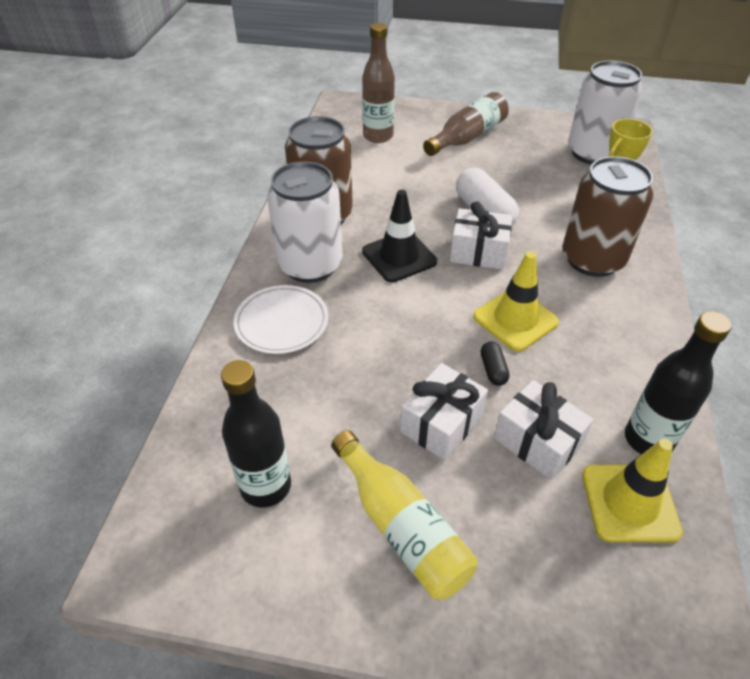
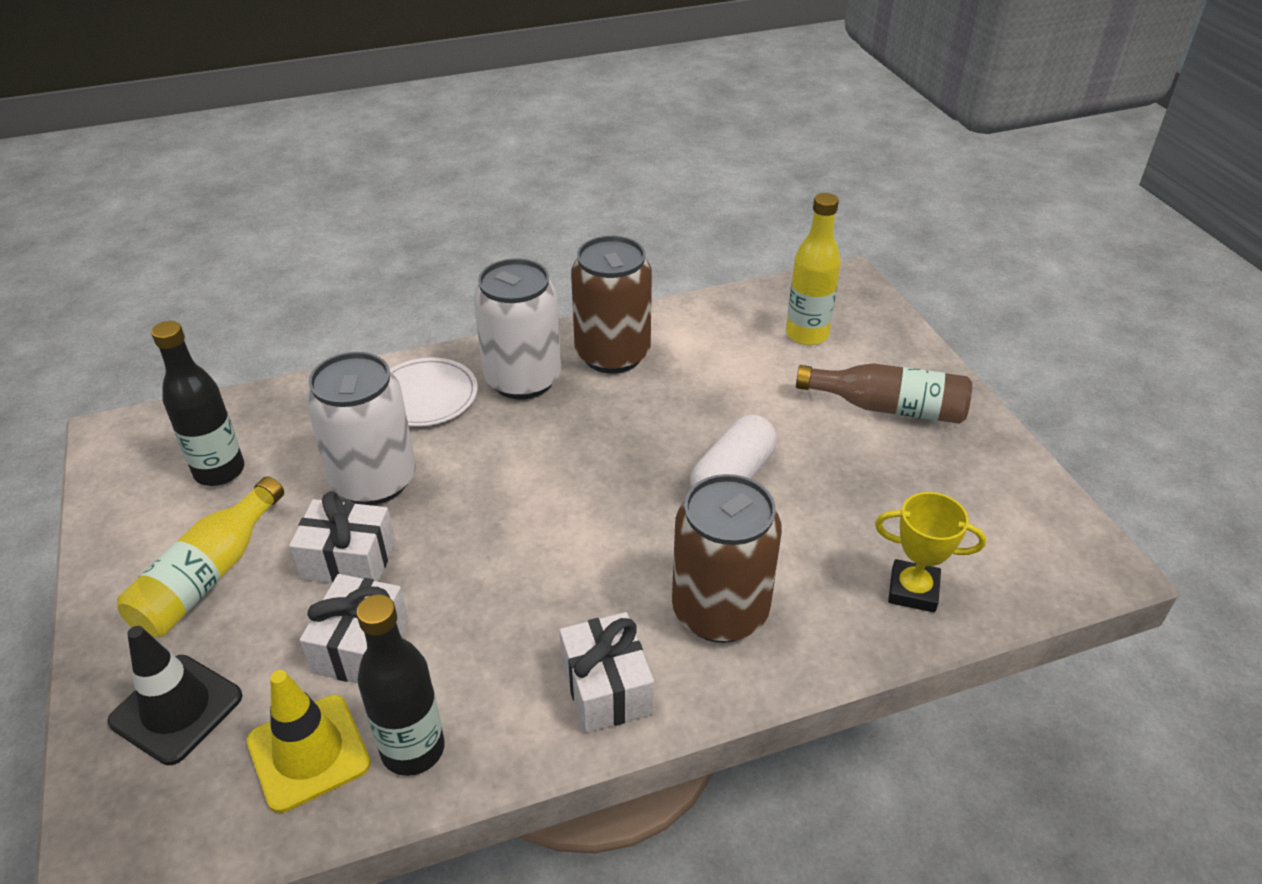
camera: 60 degrees right, 5 degrees down
(378, 136) = (807, 334): brown bottle -> yellow bottle
(399, 257) = (587, 437): black traffic cone -> black traffic cone (176, 709)
(478, 252) = (647, 498): white gift -> white gift (606, 688)
(493, 369) = (450, 575): black capsule -> none
(515, 319) = (546, 569): yellow traffic cone -> none
(593, 153) = (987, 544): white can -> white can (374, 480)

